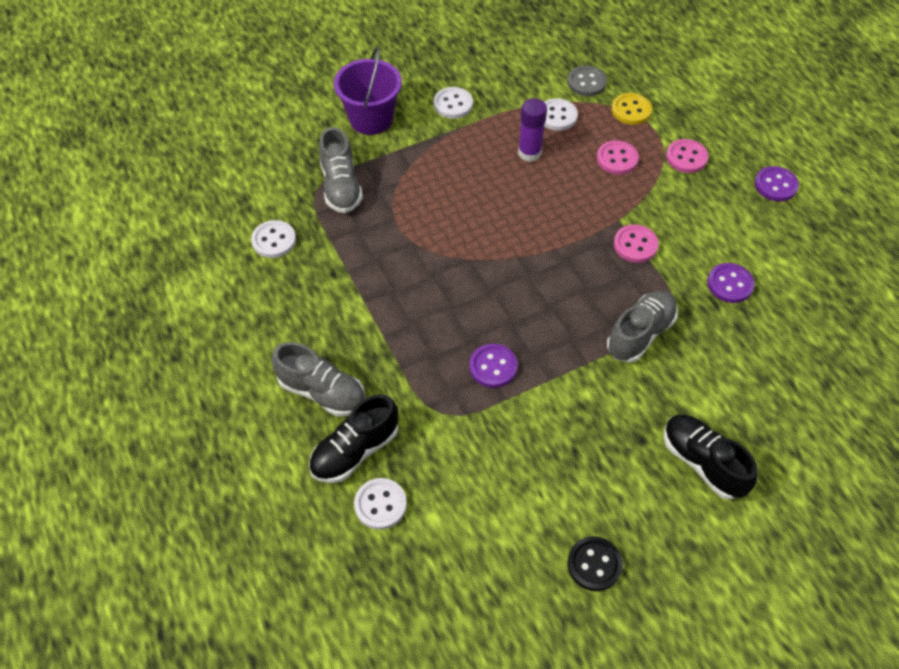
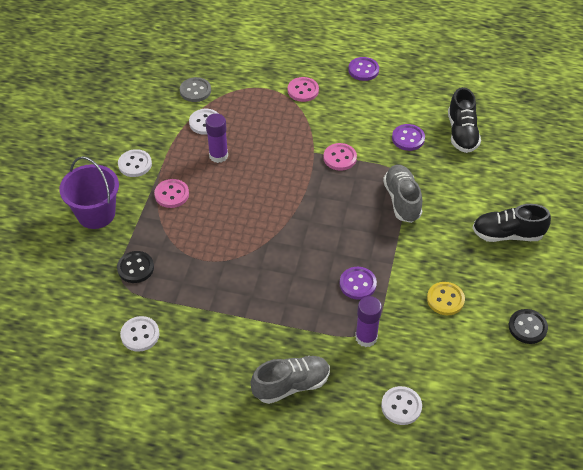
camera: 50 degrees left, 5 degrees down
(341, 186) = (135, 268): grey shoe -> black button
(355, 451) = (351, 395): black shoe -> black shoe (462, 133)
(435, 418) = (366, 337): none -> purple glue stick
(617, 159) = (269, 120): pink button -> pink button (172, 194)
(631, 110) = (241, 87): yellow button -> yellow button (445, 299)

